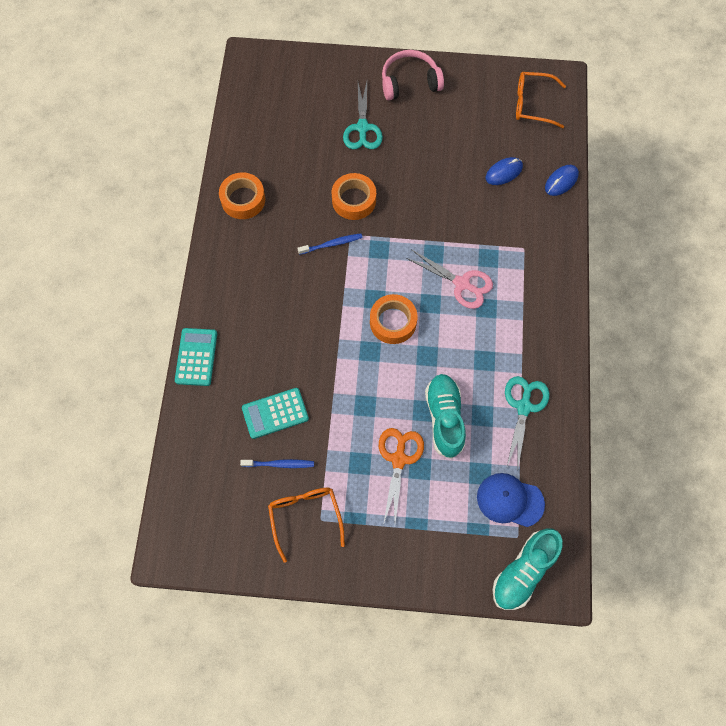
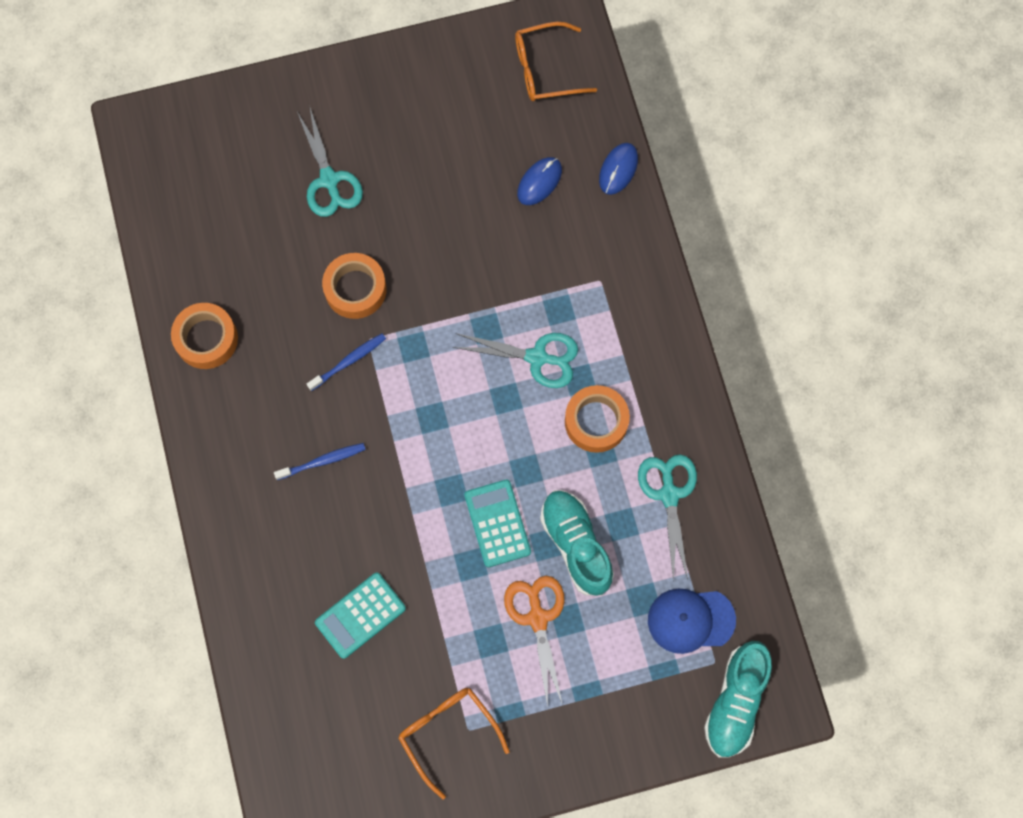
camera: 20 degrees left, 5 degrees up
(196, 357) = (229, 578): turquoise calculator -> turquoise calculator (497, 523)
(279, 464) = (391, 678): blue toothbrush -> blue toothbrush (322, 461)
(393, 322) = (467, 441): orange tape -> orange tape (596, 421)
(409, 82) = (369, 91): pink headphones -> none
(462, 284) = (537, 357): pink scissors -> turquoise scissors

